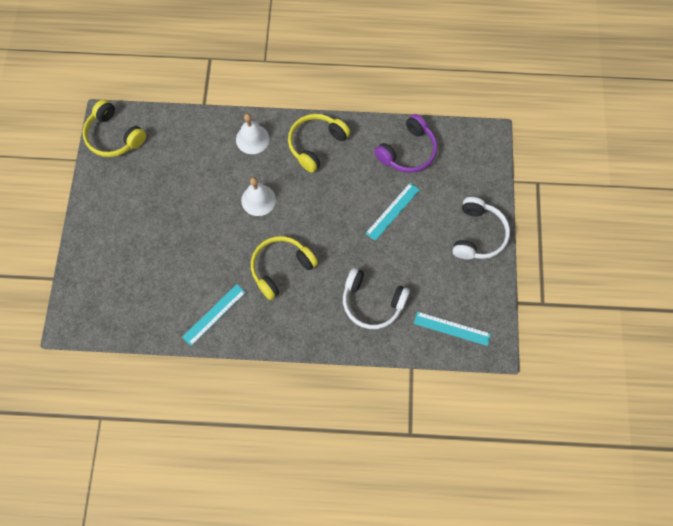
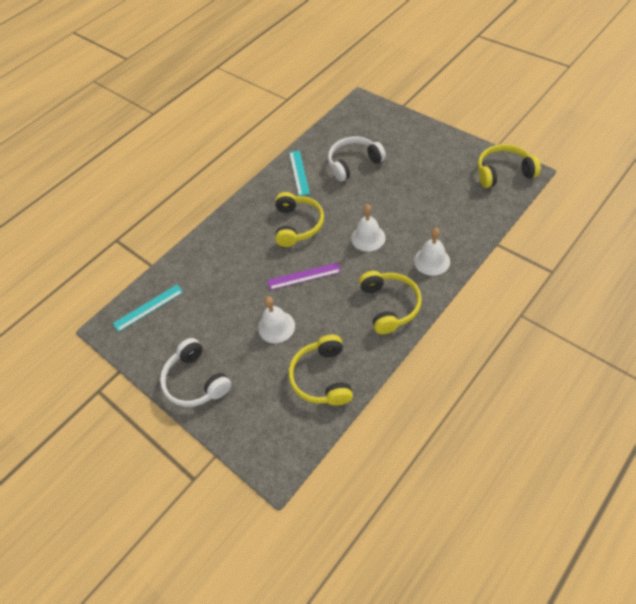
camera: 135 degrees right, 15 degrees down
(332, 224) = (304, 276): none -> purple ruler
(372, 302) = (218, 267): white headphones -> white headphones (353, 163)
(392, 211) = (276, 326): turquoise ruler -> white bell
(408, 151) = (322, 377): purple headphones -> yellow headphones

